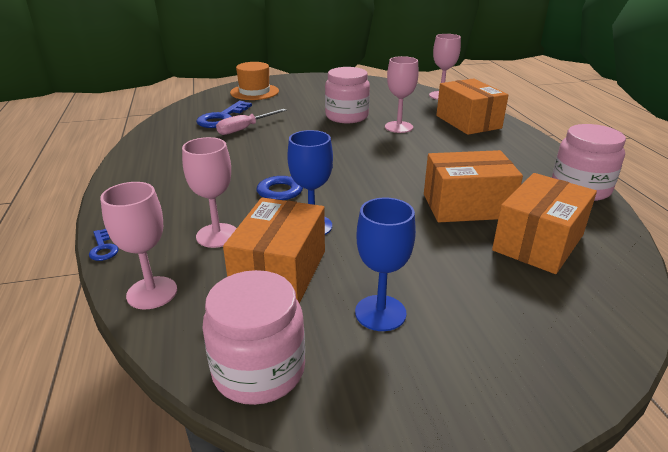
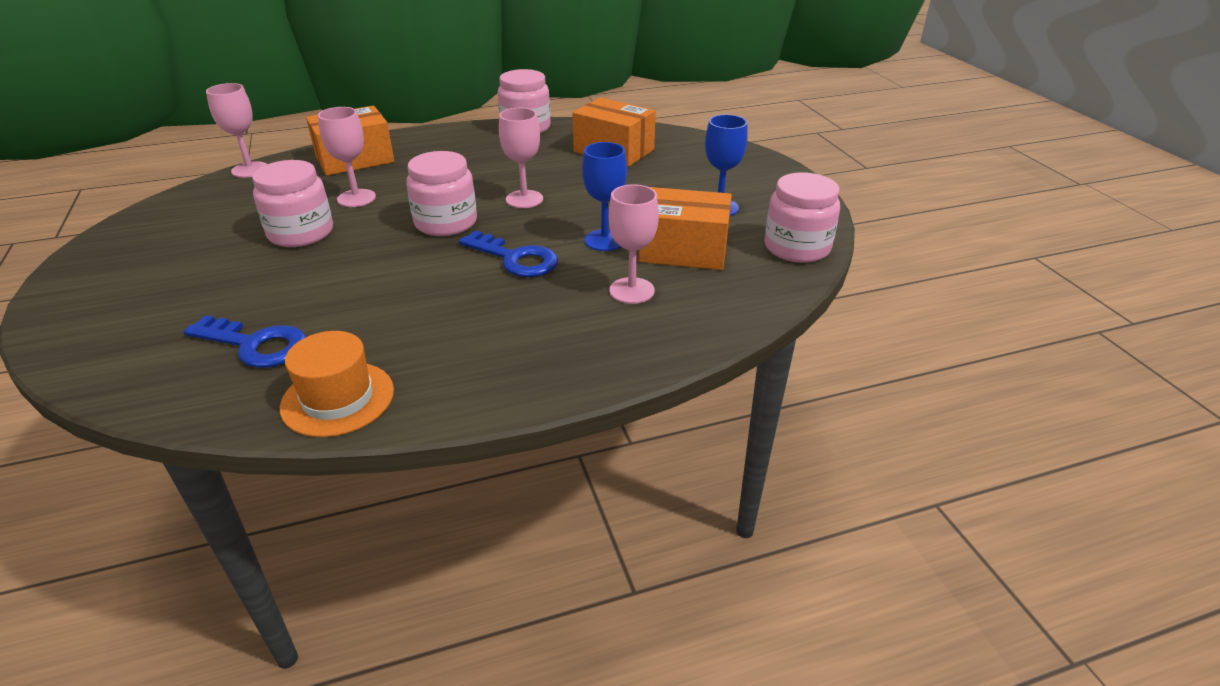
camera: 95 degrees left, 5 degrees up
(103, 248) = (673, 361): blue key -> none
(152, 293) = (735, 310): pink goblet -> pink goblet (524, 199)
(245, 129) = (318, 314): pink screwdriver -> none
(254, 92) = (118, 329): orange hat -> orange hat (338, 398)
(356, 157) = (446, 223): none -> pink jar
(466, 206) = (558, 171): orange box -> none

